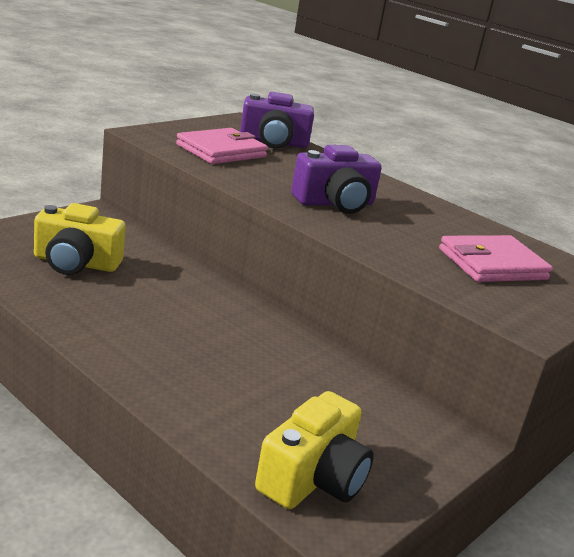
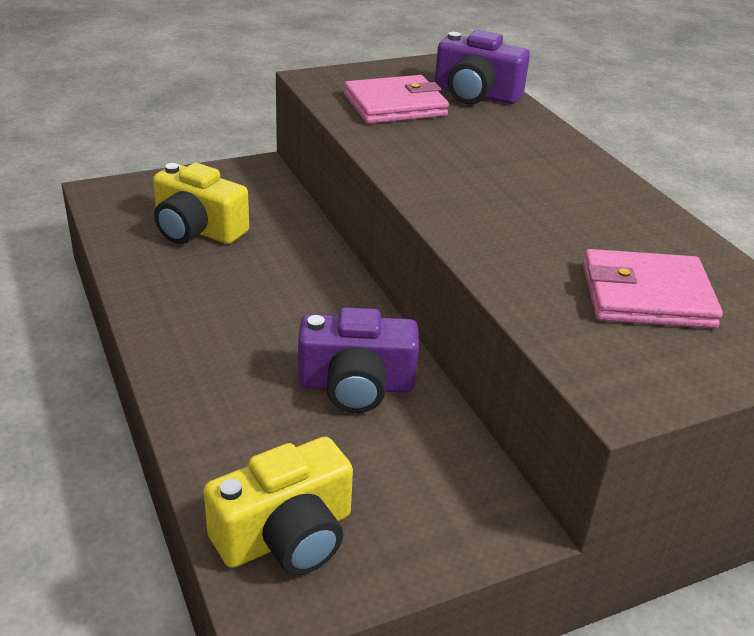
camera: 25 degrees right, 10 degrees up
(335, 203) = (488, 187): purple camera -> purple camera (356, 385)

